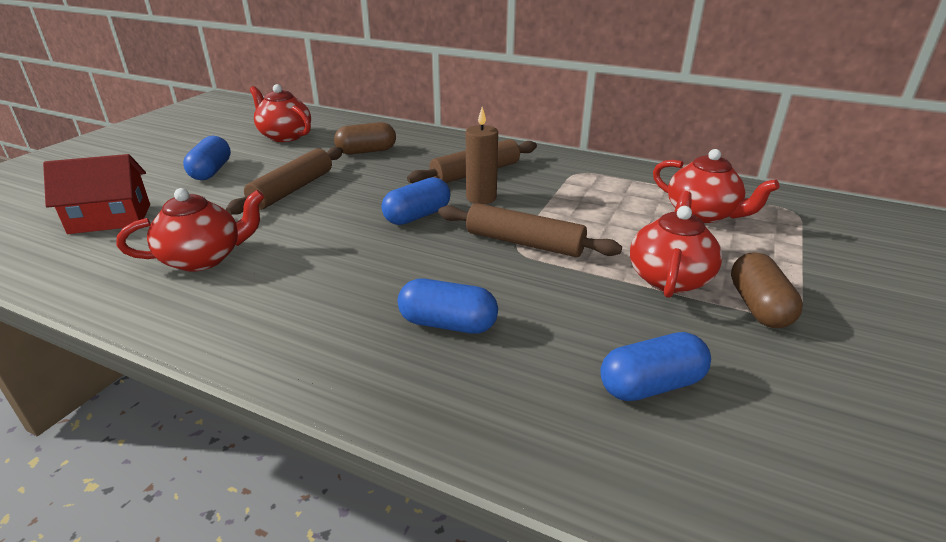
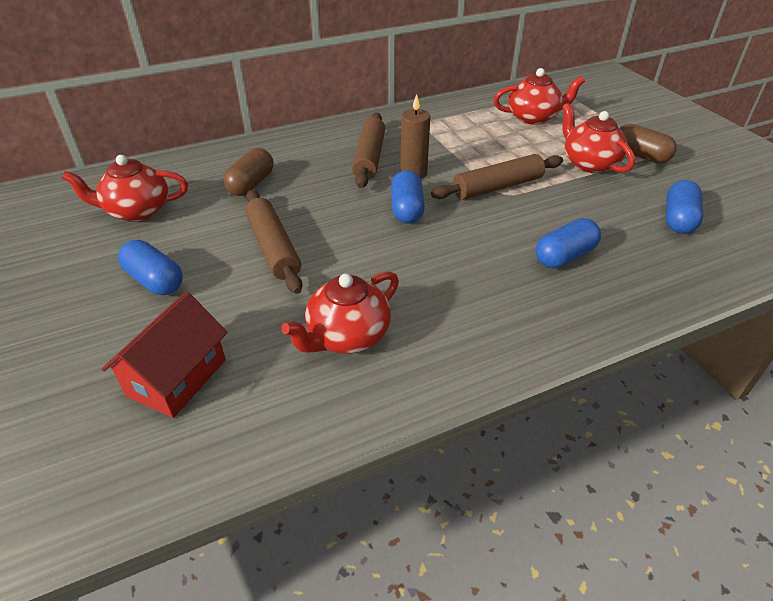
camera: 50 degrees left, 10 degrees up
(204, 258) = (347, 336): red teapot -> red teapot turned 150 degrees counterclockwise

